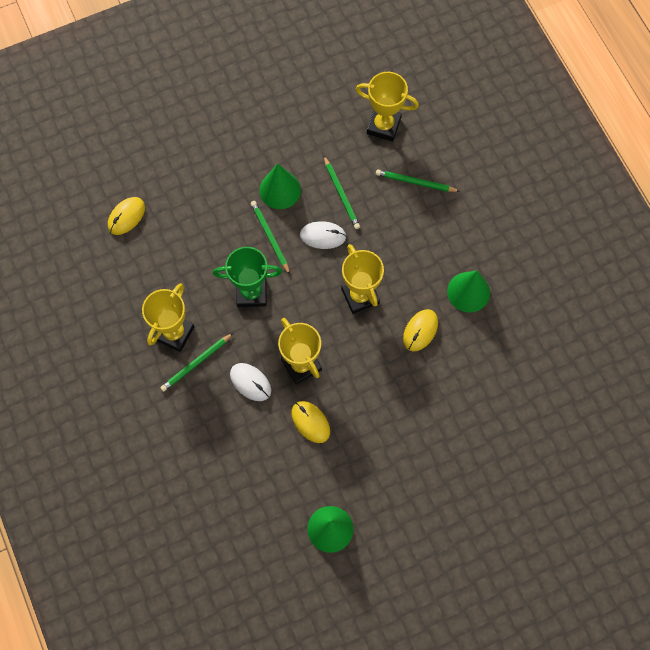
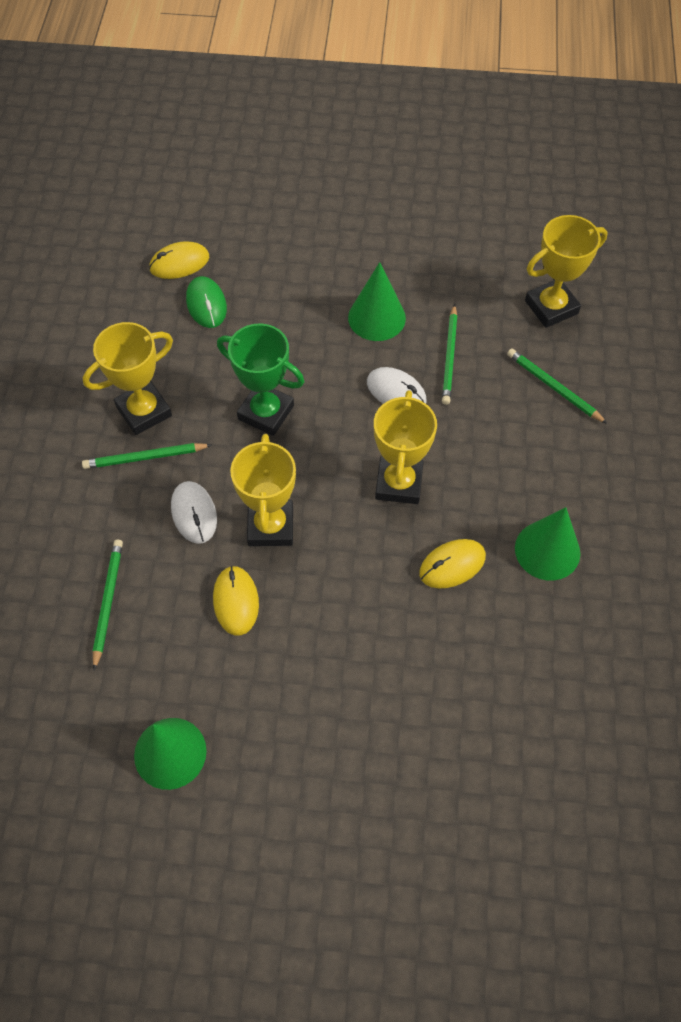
camera: 30 degrees right, 10 degrees down
(164, 237) = (206, 304): none -> green mouse
(270, 237) = (330, 362): green pencil -> green pencil (107, 602)
(383, 126) = (551, 307): yellow trophy -> yellow trophy turned 75 degrees counterclockwise

